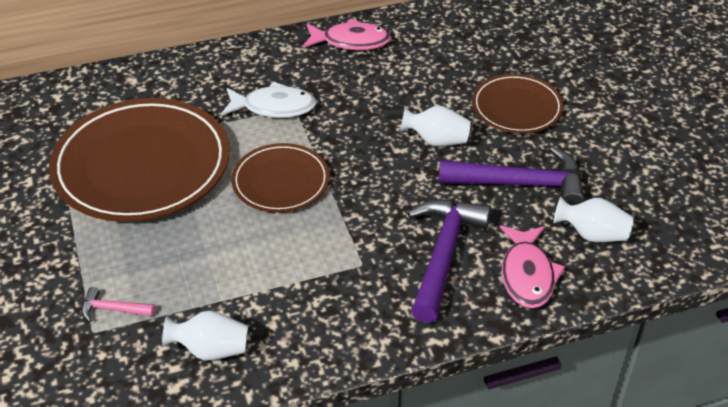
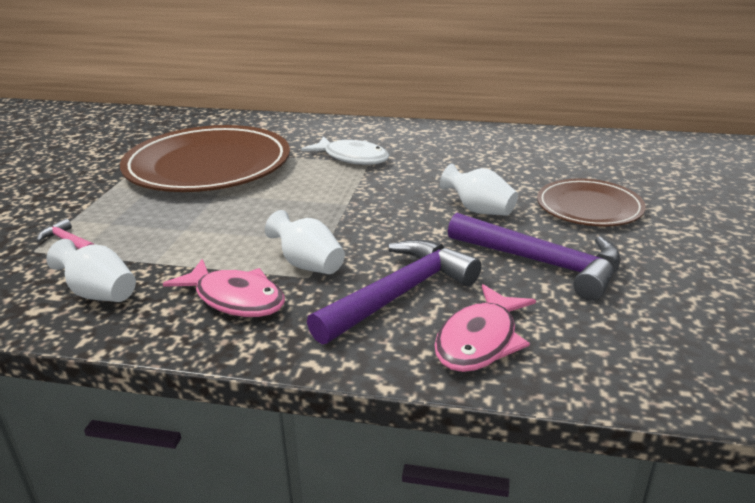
camera: 30 degrees right, 15 degrees down
(281, 181) = (303, 201): brown plate -> none
(351, 41) = (462, 136): pink fish -> pink fish (235, 299)
(592, 234) = (596, 329): white vase -> white vase (308, 265)

